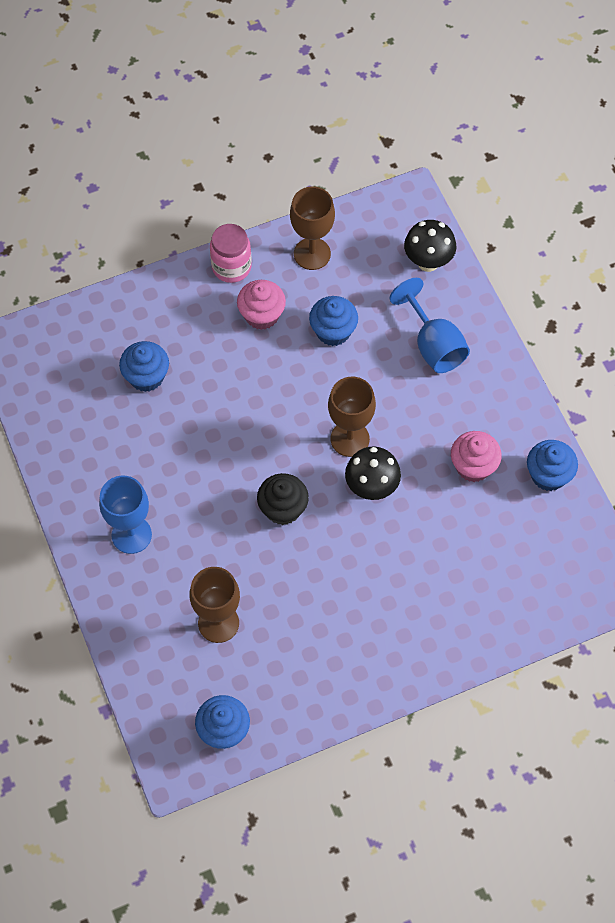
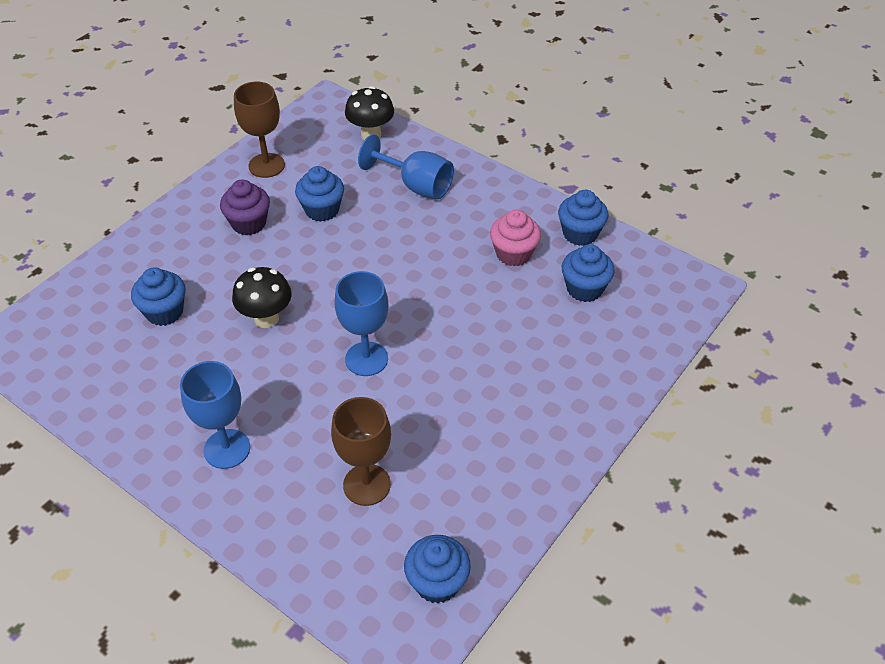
camera: 30 degrees left, 15 degrees down
(231, 267) = (198, 201): pink jar -> none
(261, 315) = (249, 223): pink cupcake -> purple cupcake
(283, 509) = (366, 359): black cupcake -> blue goblet
(350, 439) = (391, 279): brown goblet -> none
(371, 487) = (437, 307): black mushroom -> black mushroom (266, 318)
(511, 535) = (584, 289): none -> blue cupcake

